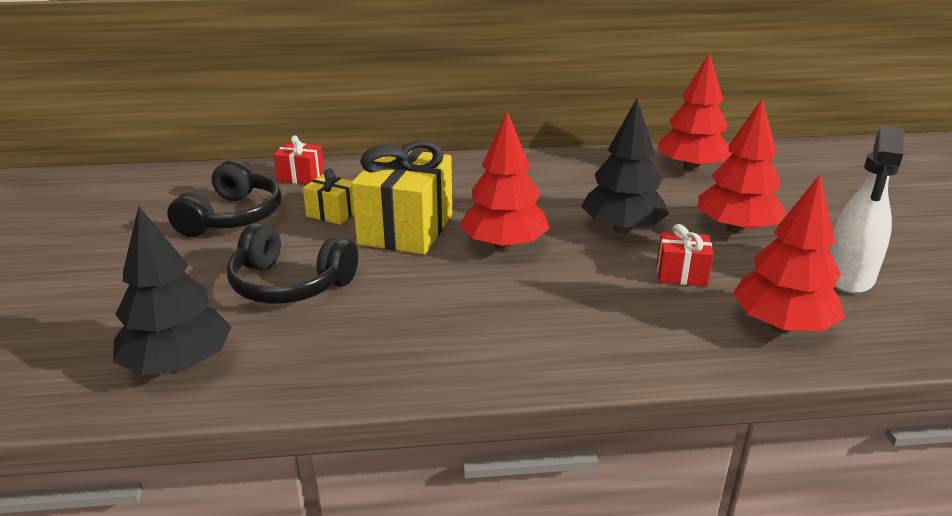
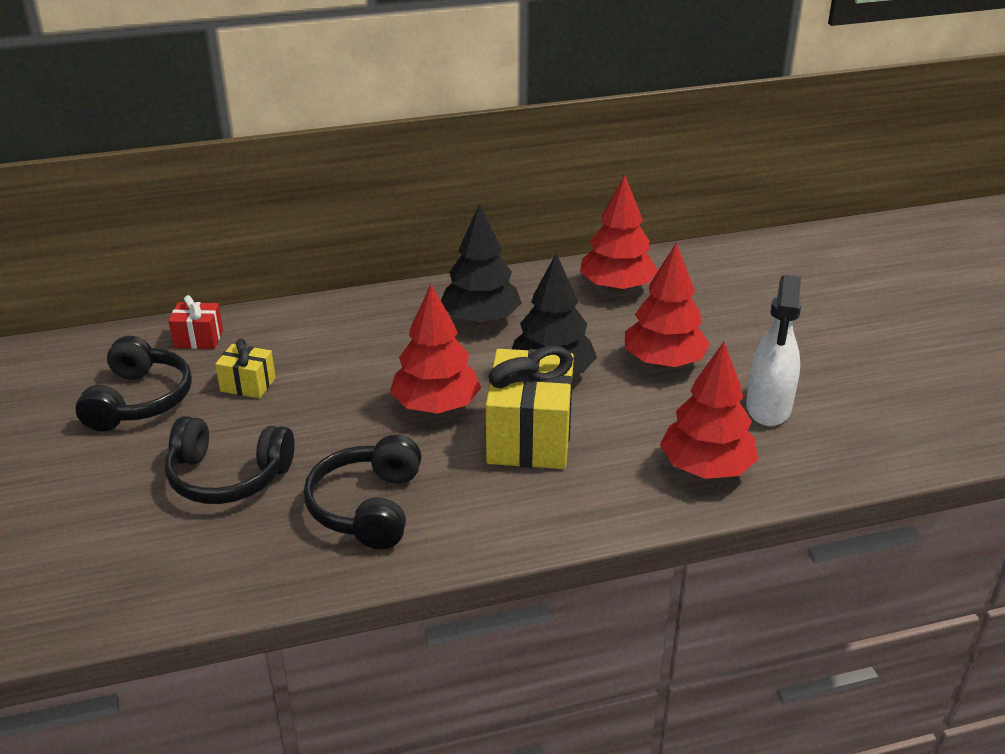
camera: 10 degrees left, 5 degrees up
(178, 364) = (145, 578): black tree -> black tree (481, 319)
(406, 229) = (331, 397): yellow gift -> yellow gift (530, 437)
(417, 324) = (367, 507): none -> black headphones
(681, 274) = (613, 422): red gift -> none

